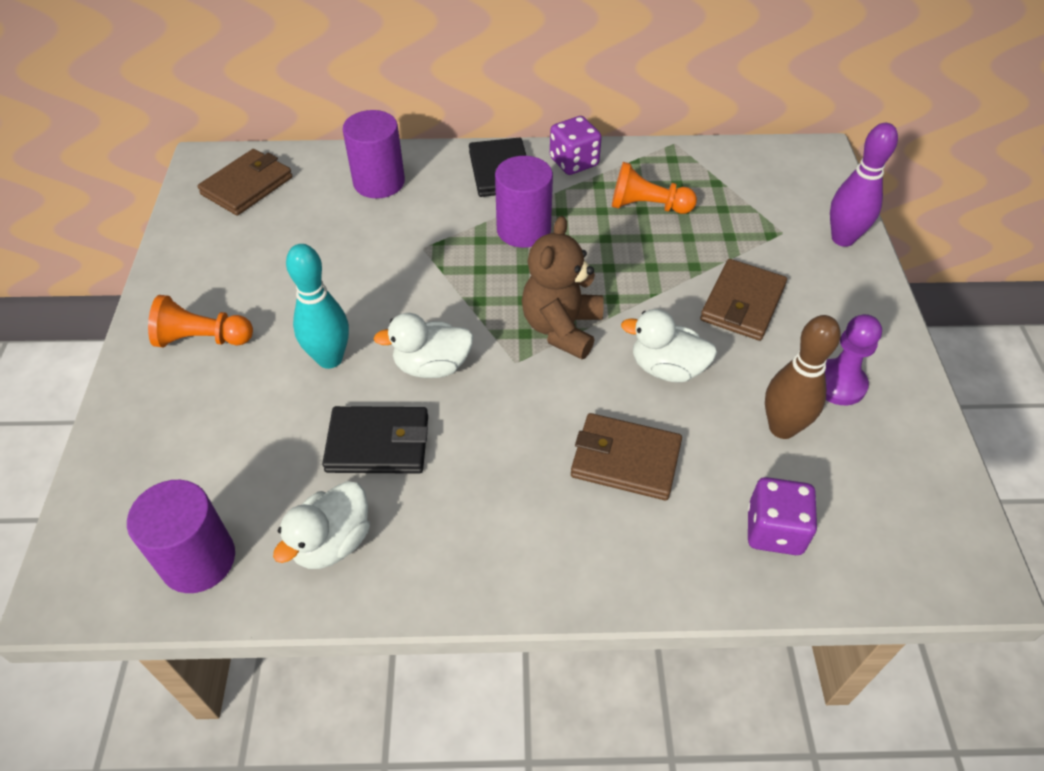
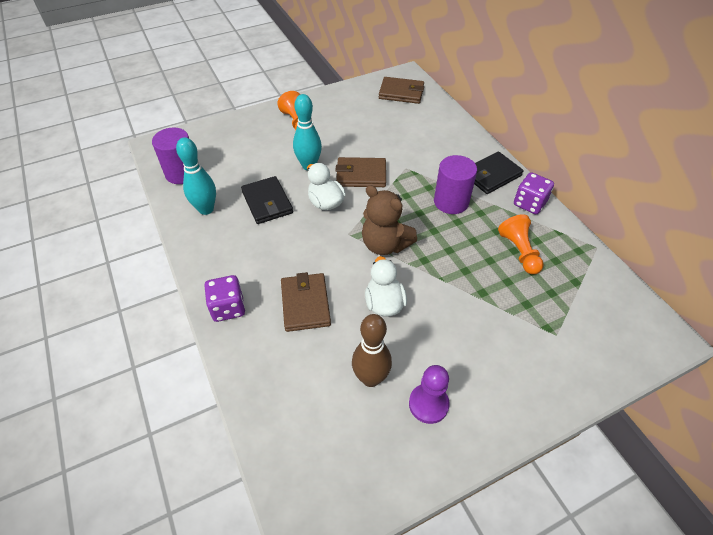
camera: 65 degrees right, 0 degrees up
(332, 542) = (206, 209): white duck -> turquoise bowling pin
(379, 182) = (441, 133): purple cylinder -> none
(561, 328) = (385, 244): brown teddy bear -> brown teddy bear turned 135 degrees counterclockwise
(742, 303) = (466, 328): brown wallet -> brown wallet (361, 175)
(774, 530) = (288, 393): purple dice -> purple dice (228, 308)
(842, 239) = (581, 375): purple bowling pin -> none

